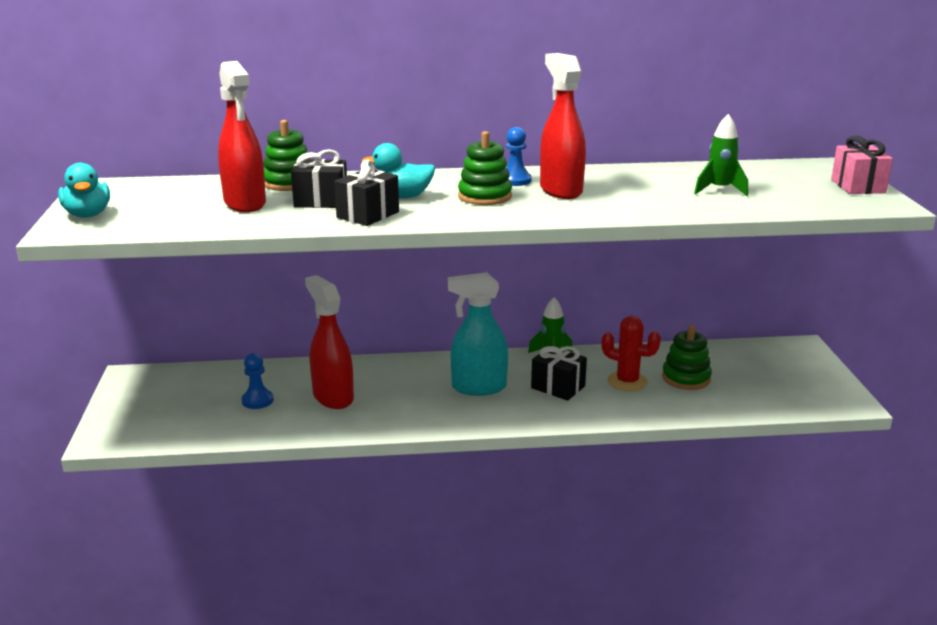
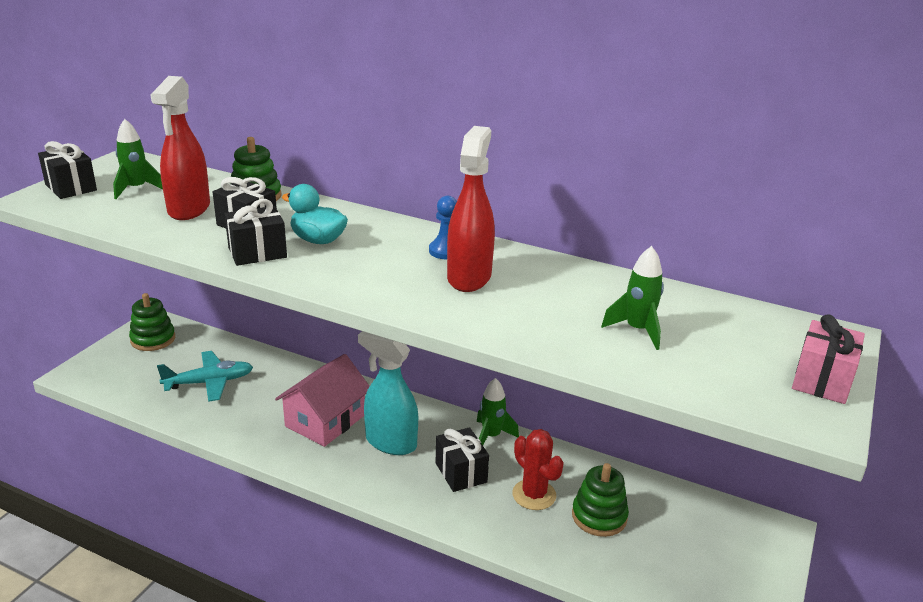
camera: 30 degrees right, 5 degrees up
(88, 215) = (71, 187): turquoise duck -> black gift
(161, 202) = (137, 189): none -> green rocket
(257, 400) = (209, 382): blue pawn -> turquoise plane
(332, 397) = (266, 402): red spray bottle -> none
(404, 392) = (325, 420): none -> pink house
(485, 196) = (387, 262): green stacking toy -> green stacking toy (153, 339)

